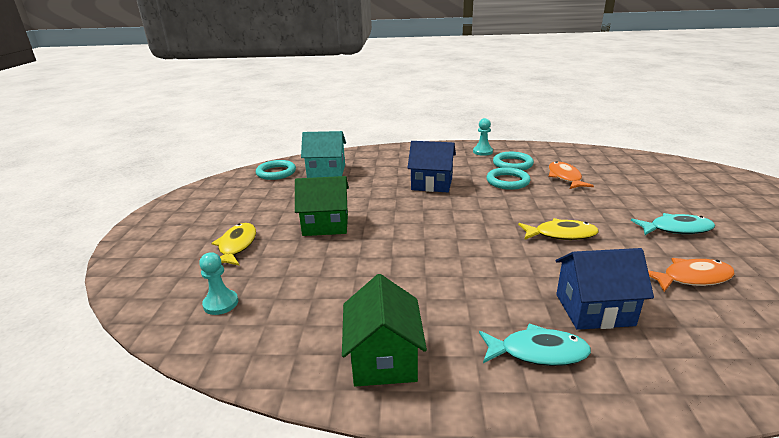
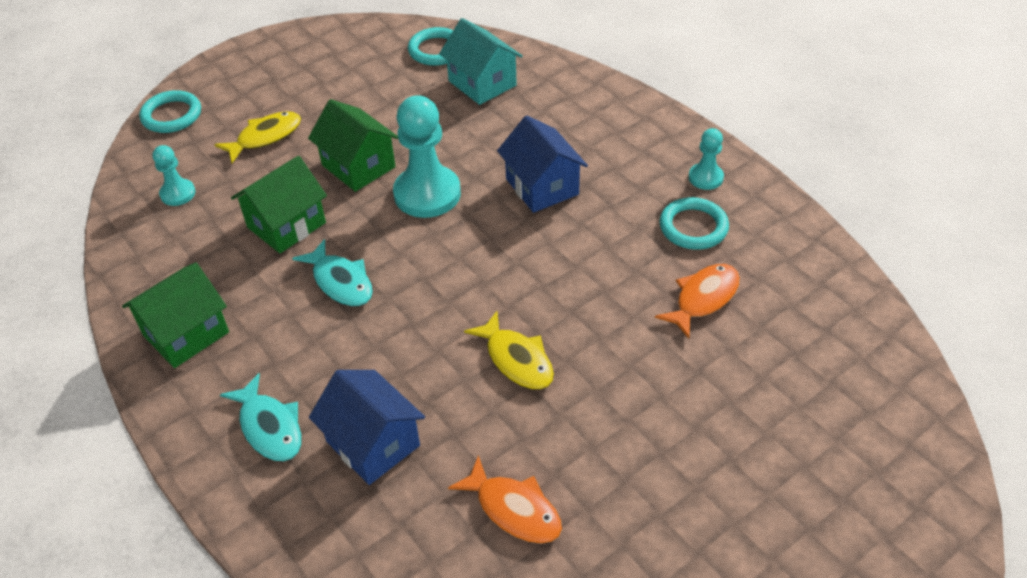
camera: 50 degrees right, 20 degrees up
(335, 268) = (286, 225): none -> green house
(386, 213) = (427, 194): none -> turquoise pawn
(507, 181) = (625, 249): turquoise ring -> turquoise ring (172, 115)
(676, 229) = (641, 464): turquoise fish -> turquoise fish (341, 282)

